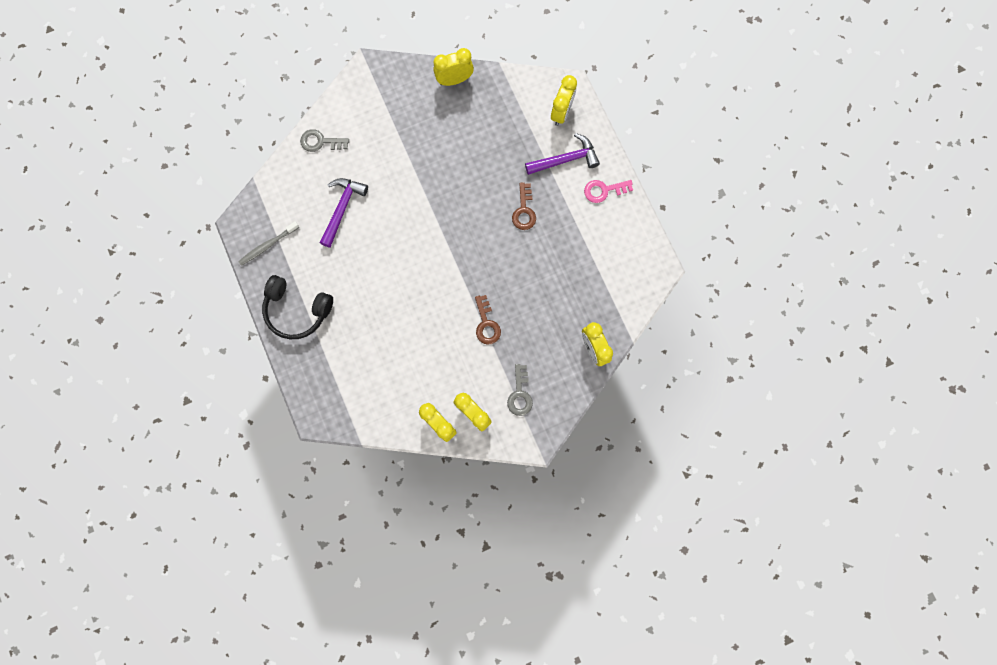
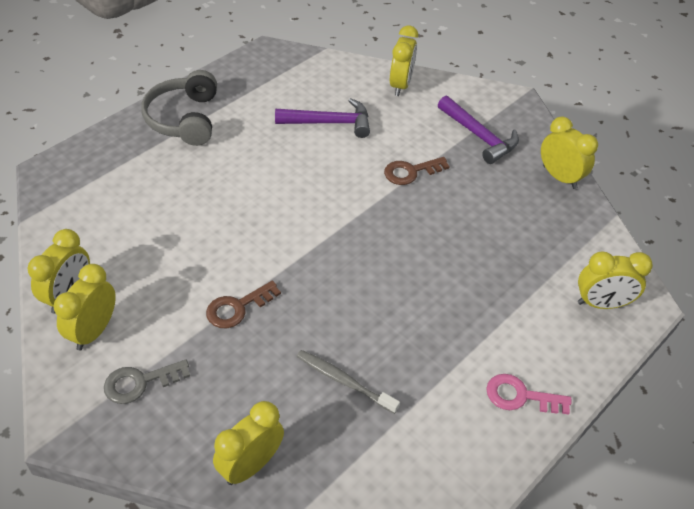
camera: 65 degrees right, 30 degrees down
(268, 245) = (253, 77): grey toothbrush -> grey toothbrush (344, 381)
(297, 310) = (184, 119): black headphones -> grey headphones
(320, 142) = (400, 85): grey key -> yellow clock
(524, 211) = (428, 302): brown key -> brown key (411, 172)
(566, 159) = (536, 330): purple hammer -> purple hammer (479, 136)
(604, 190) = (520, 396): pink key -> pink key turned 45 degrees counterclockwise

